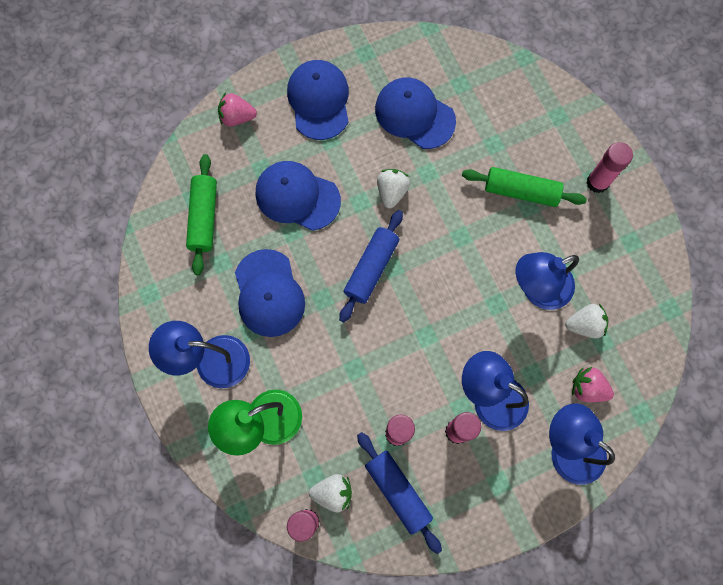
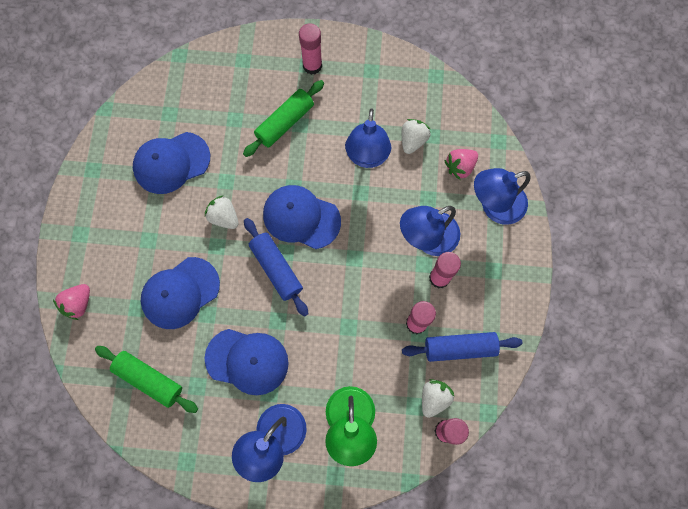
camera: 60 degrees left, 0 degrees up
(319, 101) = (109, 229): blue cap -> blue cap (301, 217)

